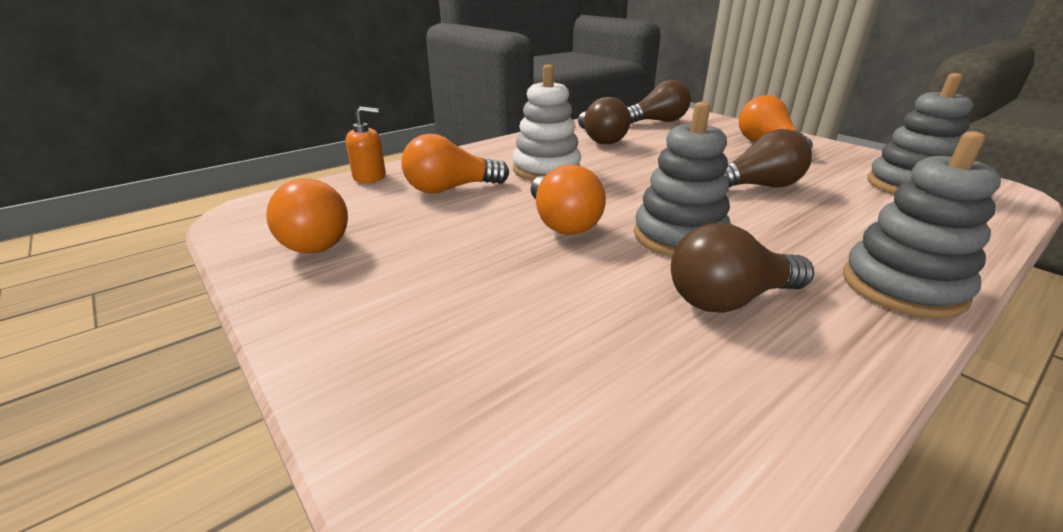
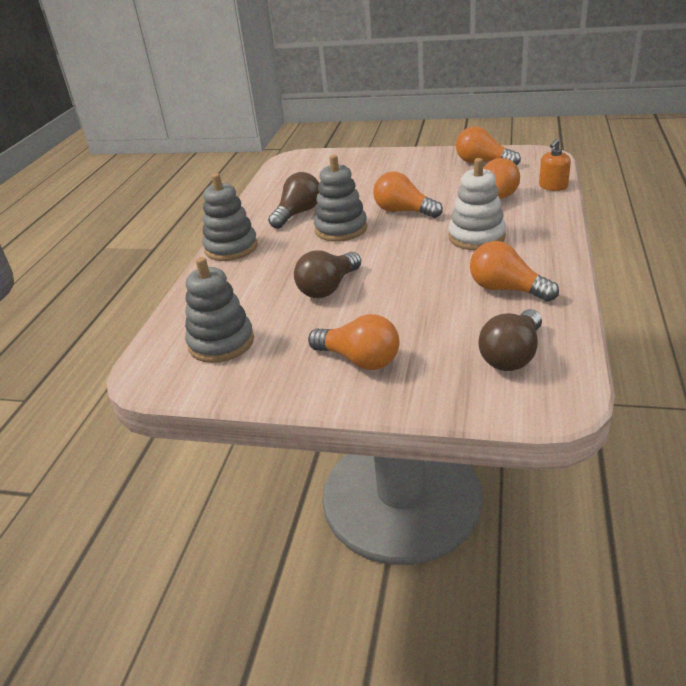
camera: 145 degrees right, 5 degrees up
(600, 139) = (506, 289): brown light bulb -> orange light bulb

